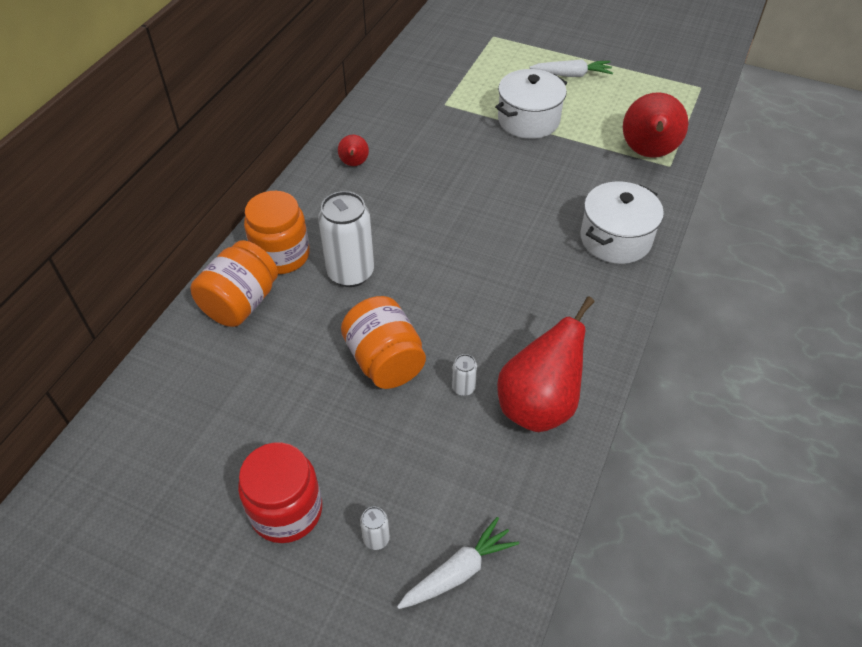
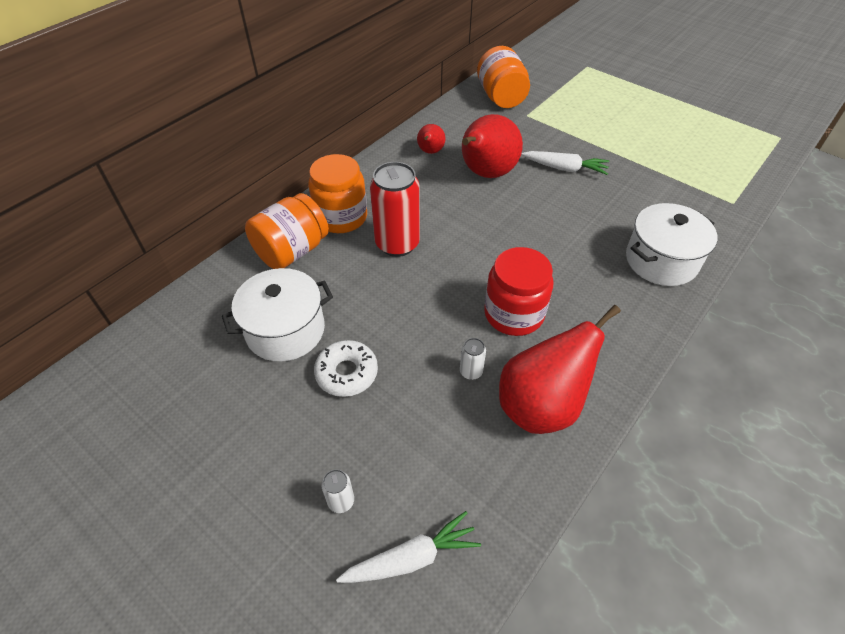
camera: 15 degrees right, 0 degrees up
(286, 510) = (266, 450): red jar -> red jar (514, 314)
(341, 417) = (347, 373): none -> white donut
(350, 273) = (397, 244): white can -> red can
(385, 361) = (403, 329): orange jar -> orange jar (501, 97)
(528, 120) = (601, 140): white pot -> white pot (285, 330)
(571, 75) = (653, 108): white carrot -> white carrot (564, 168)
(648, 153) = (713, 188): red pear -> red pear (486, 174)

